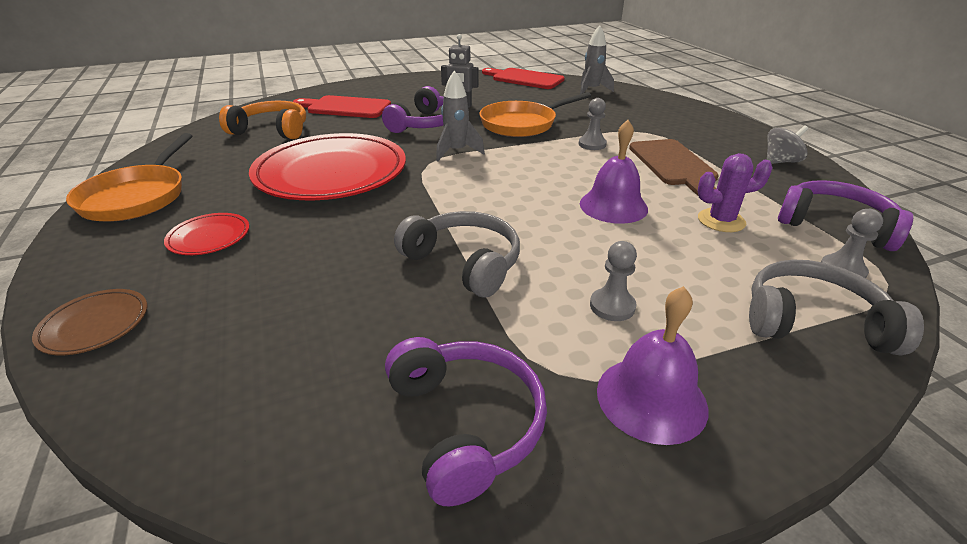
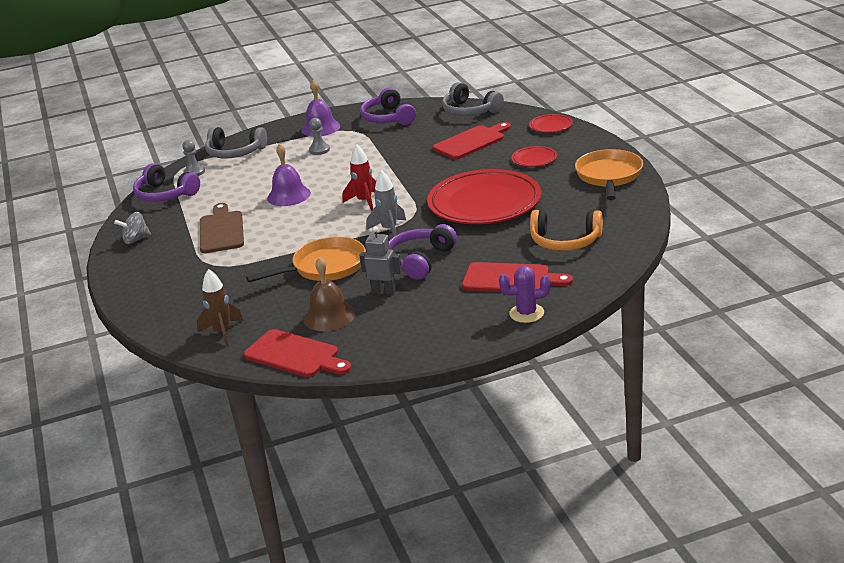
camera: 175 degrees left, 5 degrees down
(95, 325) = (551, 126): brown plate -> red plate
(289, 294) = (471, 142): none -> red cutting board
(464, 262) = (386, 160): grey headphones -> grey headphones (470, 111)
(492, 187) = (365, 202): none -> red rocket
(506, 94) = (329, 316): none -> brown bell
(591, 90) = (222, 332): grey rocket -> brown rocket
(592, 144) = (272, 246): grey pawn -> none
(721, 221) = (229, 192): purple cactus -> purple cactus (526, 313)

